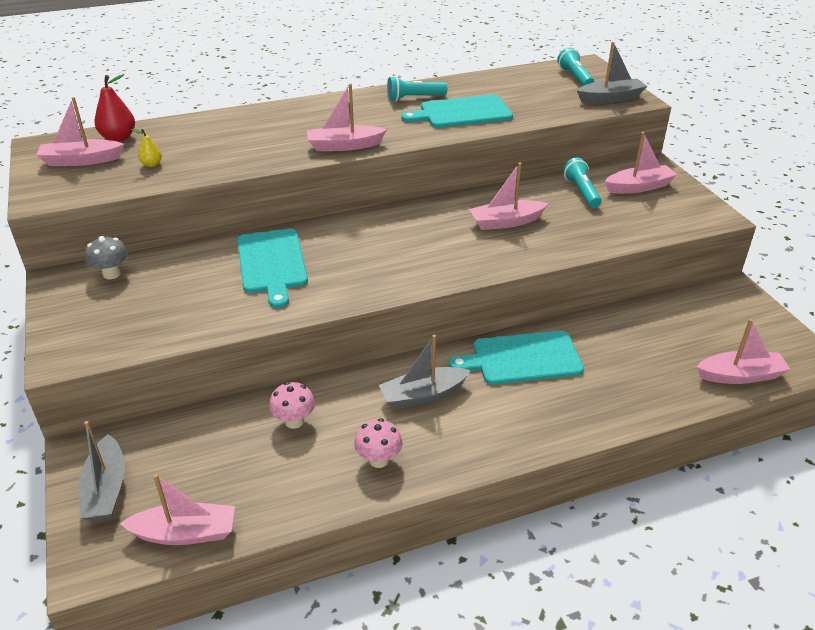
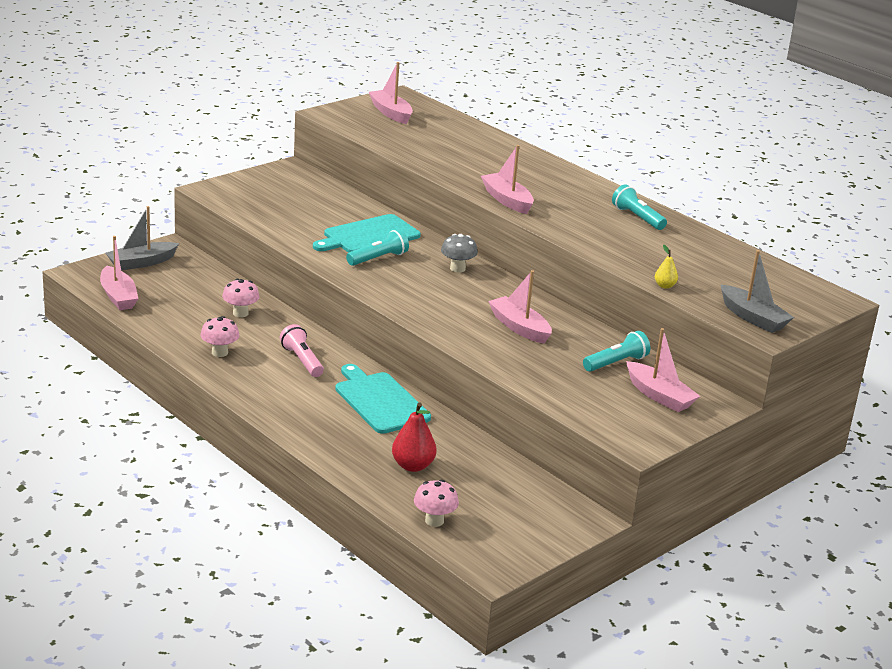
camera: 65 degrees right, 10 degrees down
(111, 274) = (310, 183): grey mushroom -> grey mushroom (457, 268)
(118, 138) = (437, 117): red pear -> red pear (413, 466)
(151, 164) = (407, 136): yellow pear -> yellow pear (664, 286)
(423, 395) = (302, 361): grey boat -> pink flashlight
(462, 113) = (629, 243): turquoise cutting board -> none
(575, 78) = (787, 295): turquoise flashlight -> turquoise flashlight (378, 258)
(740, 375) = (434, 521): pink boat -> pink mushroom

